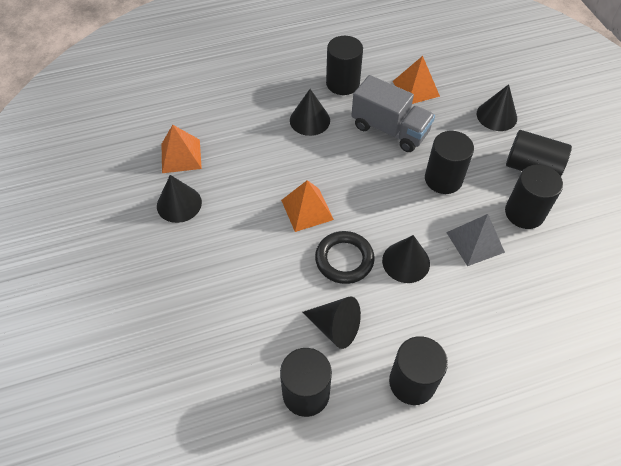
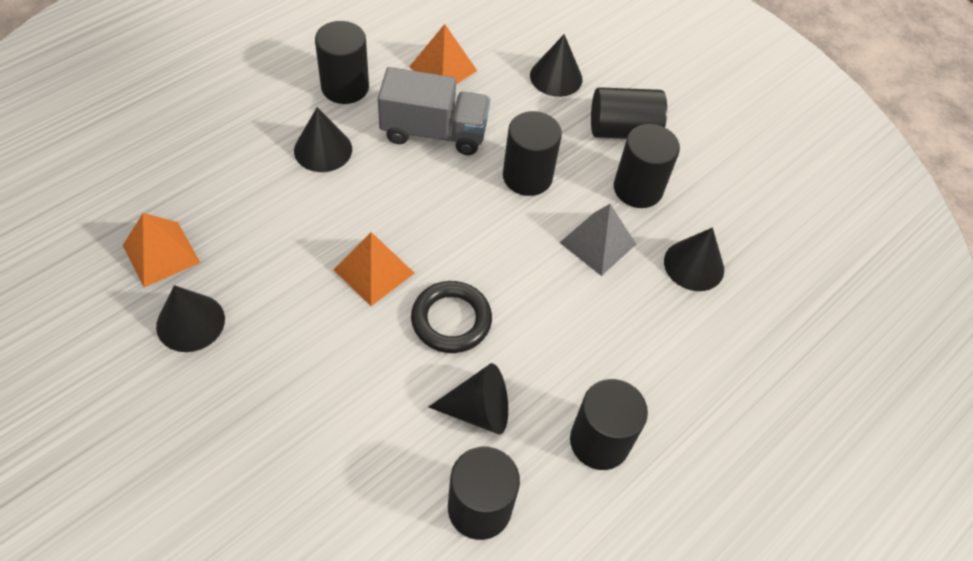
camera: 30 degrees left, 0 degrees up
(406, 262) = (528, 296): black cone -> black cone (694, 265)

